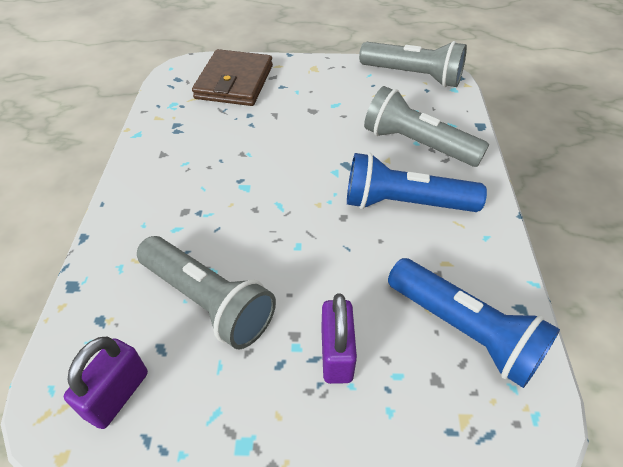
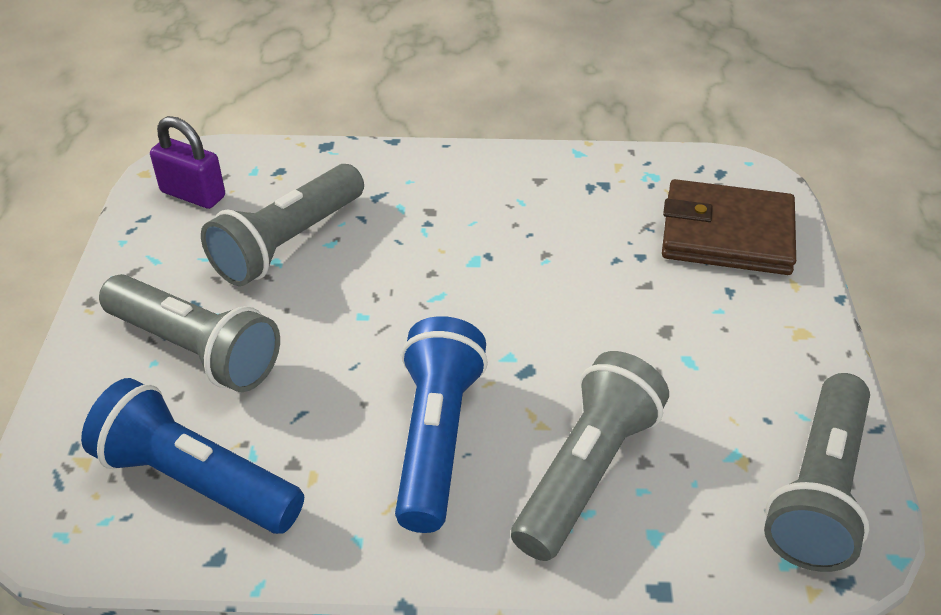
camera: 90 degrees right, 5 degrees down
(336, 354) = (195, 350): purple padlock -> grey flashlight
(464, 331) = (196, 480): blue flashlight -> blue flashlight turned 75 degrees clockwise

